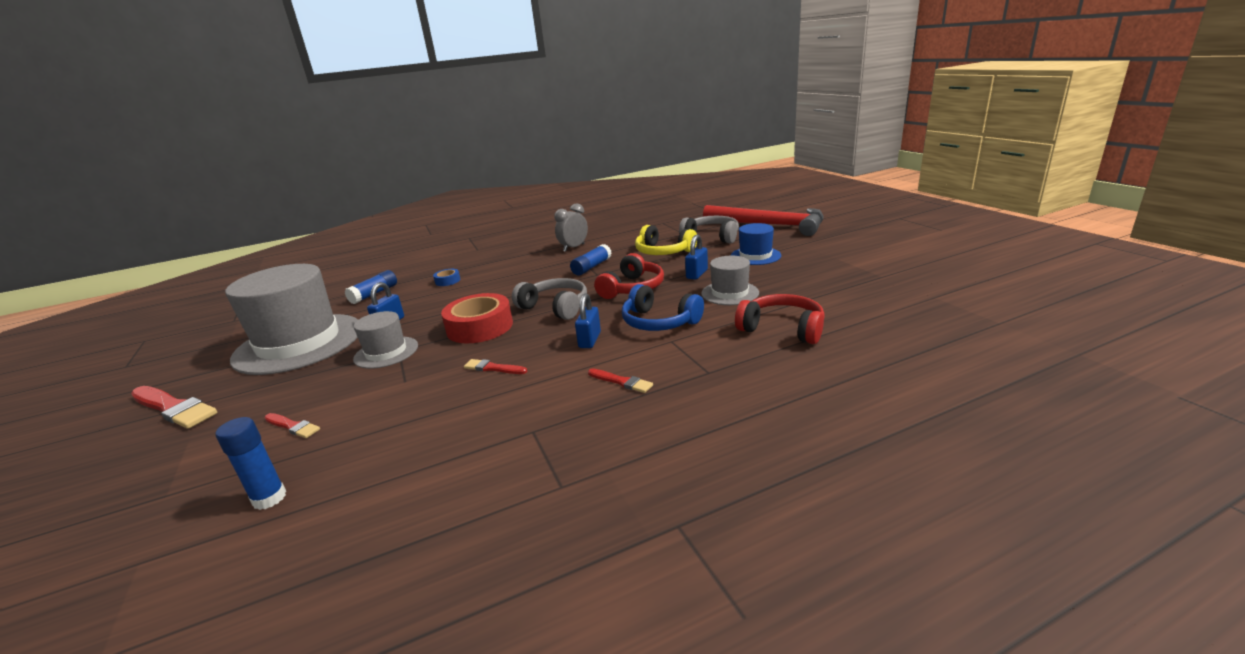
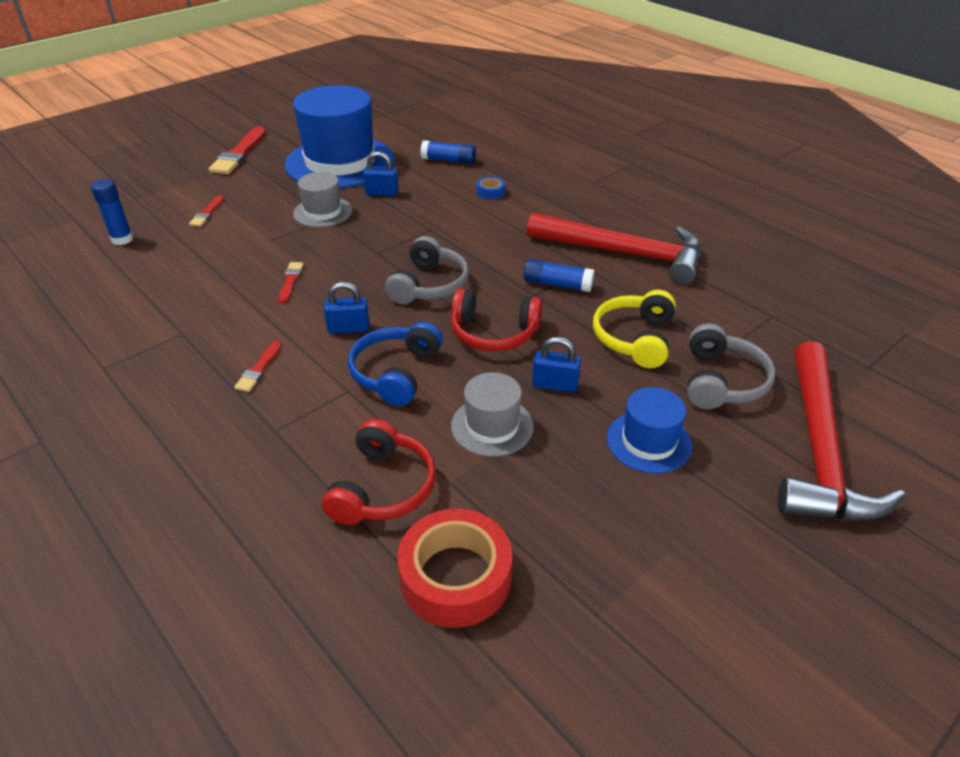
camera: 70 degrees right, 15 degrees up
(299, 343) = (340, 162): grey hat -> blue hat
(480, 327) = (376, 248): red tape -> red tape (455, 577)
(574, 248) = (624, 253): grey clock -> red hammer

